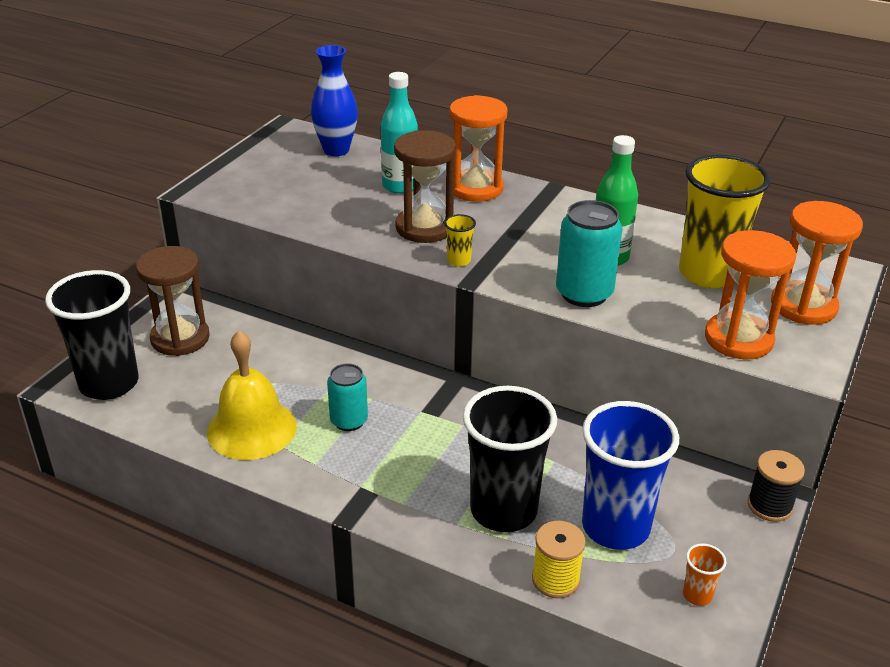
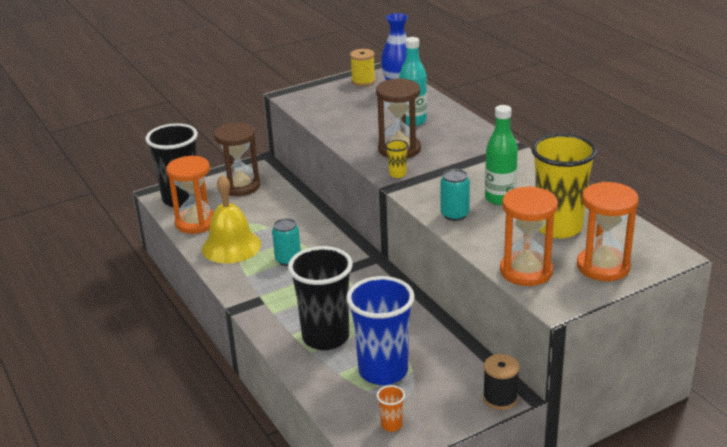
camera: 35 degrees right, 5 degrees down
(475, 188) = (462, 134): orange hourglass -> orange hourglass (196, 223)
(555, 579) = (316, 383): yellow spool -> yellow spool (363, 81)
(584, 294) = (454, 215): turquoise can -> turquoise can, size x0.66

